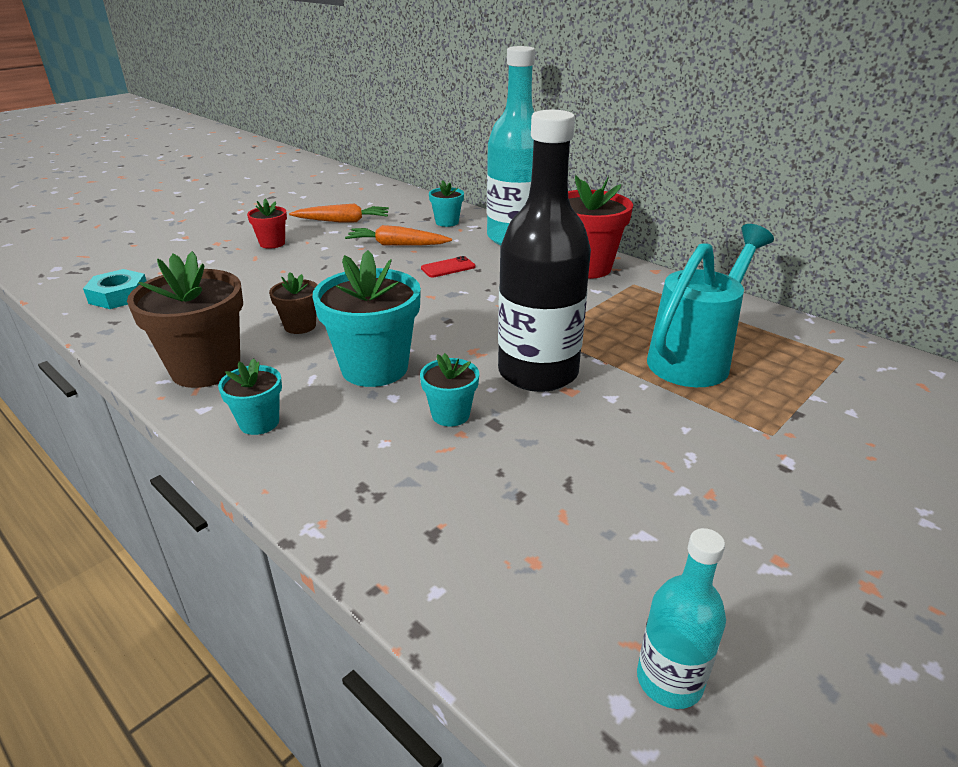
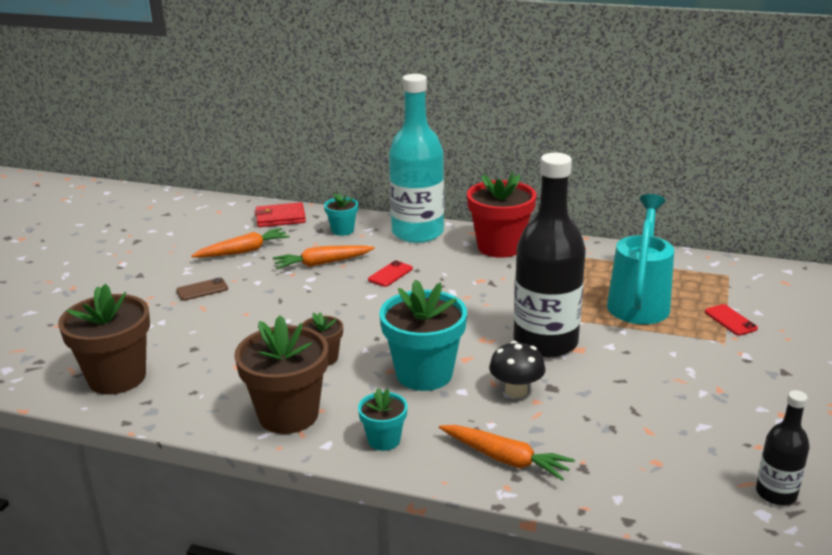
camera: 25 degrees left, 5 degrees down
(119, 296) = (117, 377): turquoise nut -> brown flower pot
(272, 243) = (202, 290): red flower pot -> brown phone
(356, 488) = (505, 459): none -> orange carrot
(404, 202) = (280, 218): none -> red wallet
(450, 415) = (516, 391): turquoise flower pot -> black mushroom
(669, 680) = (776, 493): turquoise bottle -> black bottle
(801, 411) = (730, 320): none -> red phone

